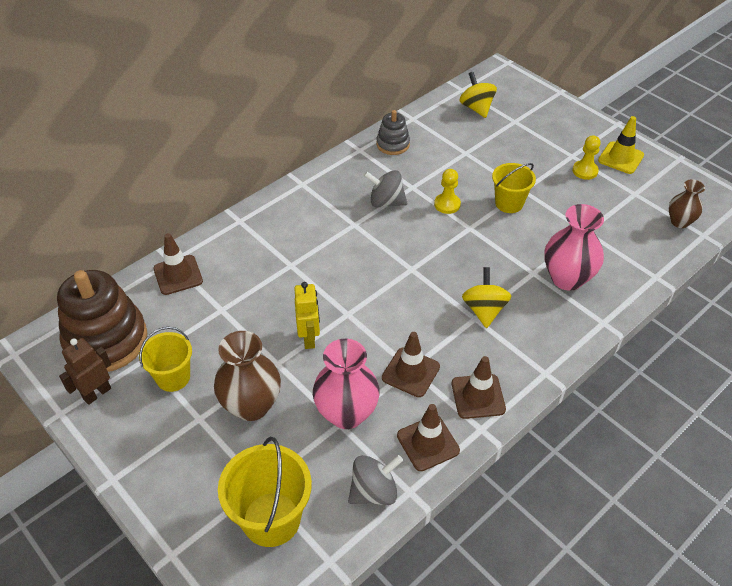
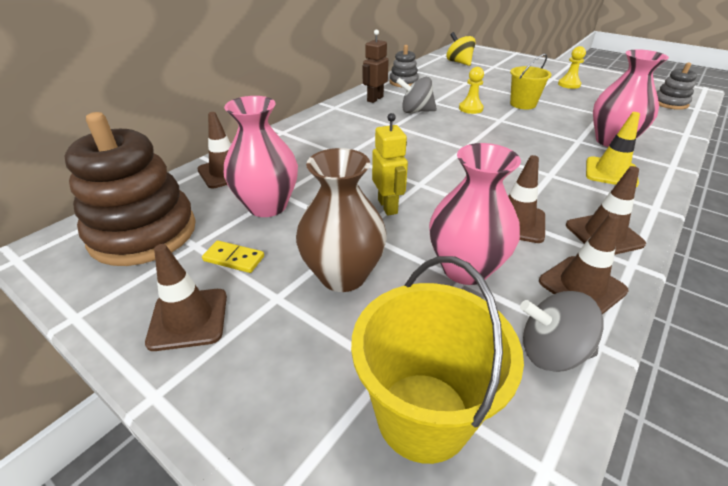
camera: 10 degrees left, 10 degrees down
(97, 393) = (130, 287): brown robot -> brown robot (375, 99)
(136, 427) = (188, 319): none -> brown traffic cone
(173, 377) = (234, 259): yellow bucket -> yellow domino
(208, 323) = (267, 206): none -> pink vase
(374, 491) = (551, 352): grey spinning top -> grey spinning top turned 135 degrees counterclockwise
(484, 310) = (554, 168): yellow spinning top -> none
(620, 158) = (590, 77): yellow traffic cone -> yellow traffic cone (610, 172)
(679, 222) = (670, 103): brown vase -> grey stacking toy

